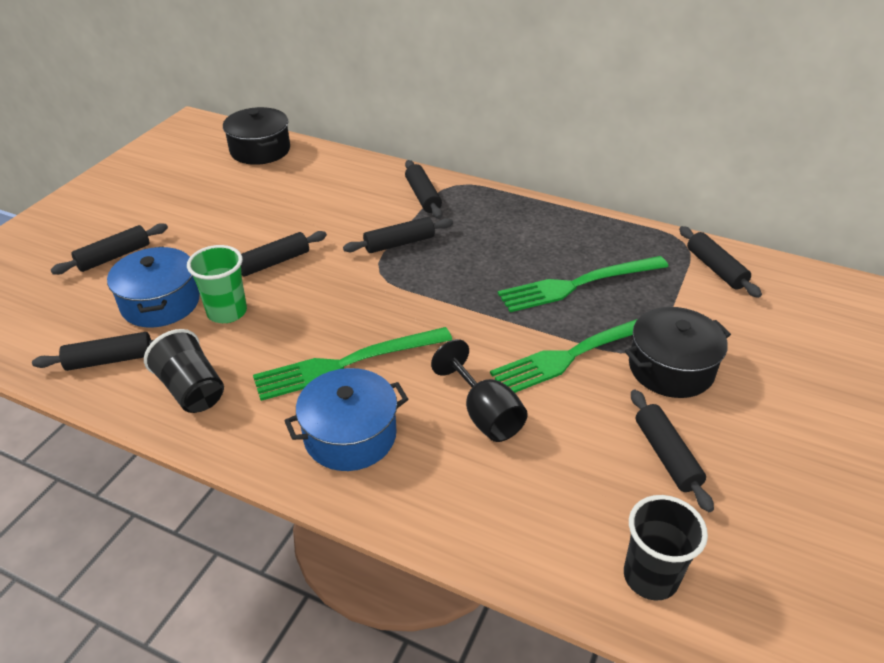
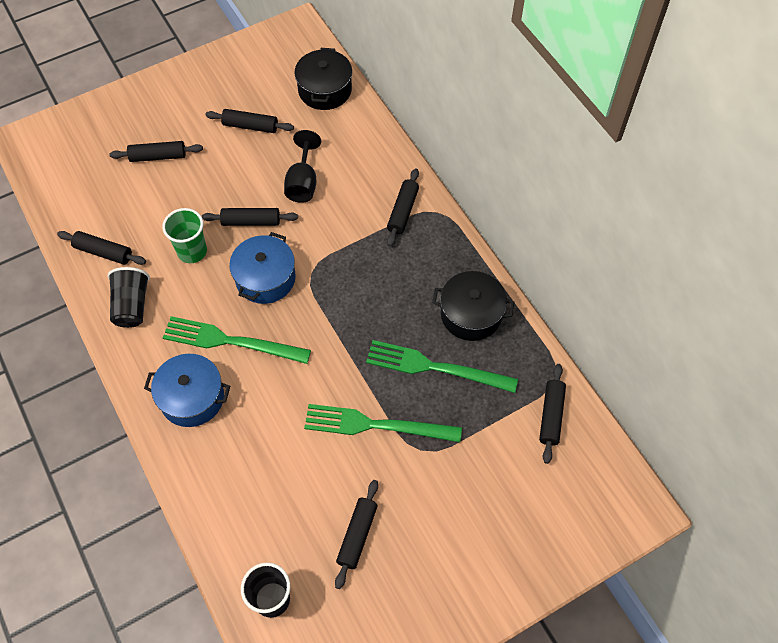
camera: 35 degrees right, 20 degrees up
(160, 303) = (159, 219): blue pot -> blue pot (265, 278)
(399, 243) = (346, 252): black rolling pin -> black rolling pin (250, 126)
(485, 414) = (278, 434): black goblet -> black goblet (303, 183)
(671, 368) = (426, 477): black pot -> black pot (471, 314)

